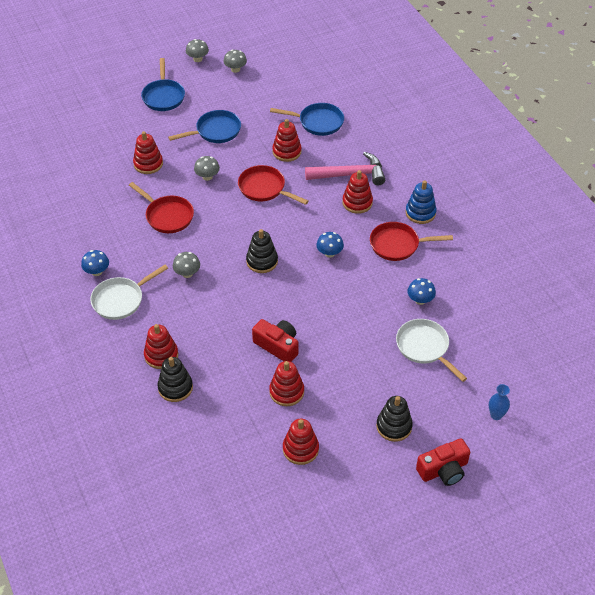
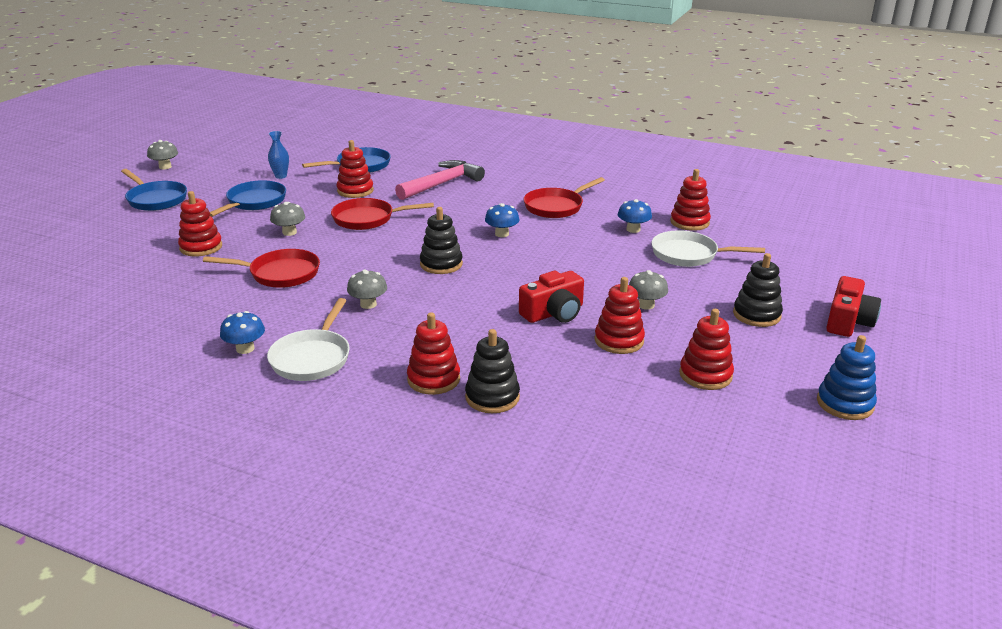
camera: 40 degrees left, 20 degrees down
(235, 69) = (220, 161): grey mushroom -> grey mushroom (646, 305)
(277, 346) = (554, 313): red camera -> red camera turned 150 degrees clockwise
(357, 203) = (476, 197): red stacking toy -> red stacking toy (689, 222)
(420, 213) = (544, 183): blue stacking toy -> blue stacking toy (845, 403)
(496, 415) = (819, 268): blue vase -> blue vase (281, 176)

